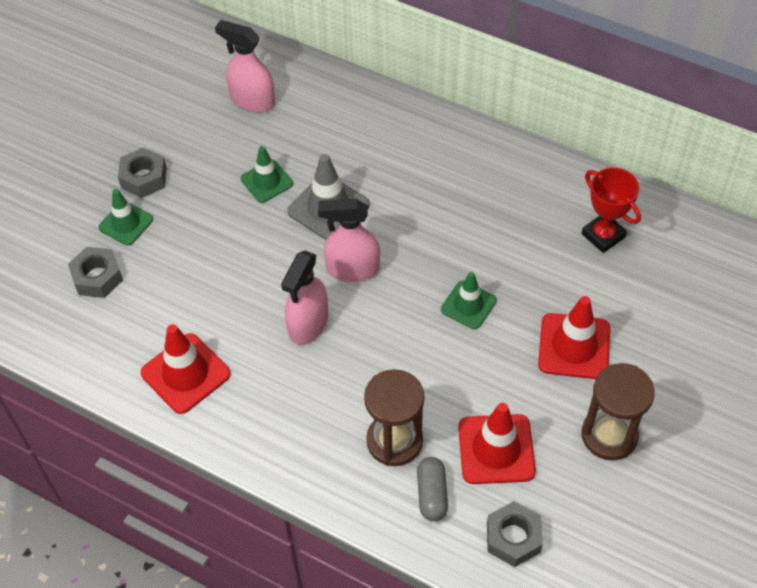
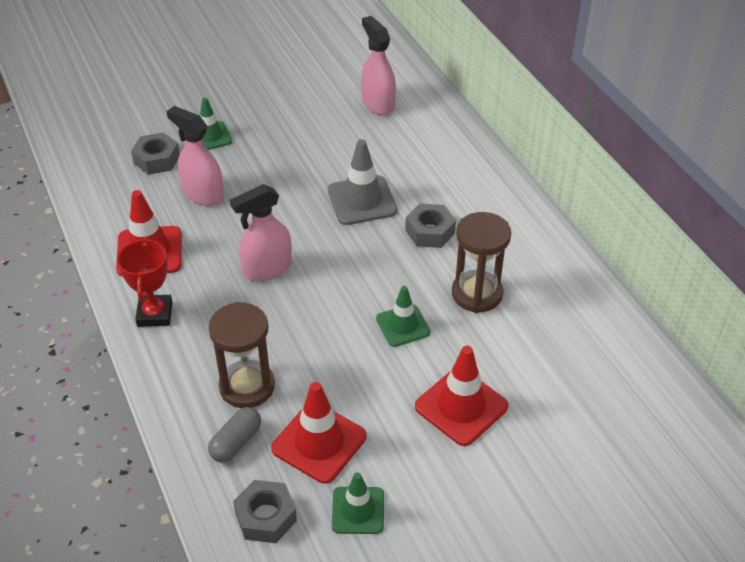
camera: 35 degrees right, 10 degrees down
(144, 178) = (251, 115): grey nut -> grey nut (430, 231)
(266, 181) = (334, 160): green traffic cone -> green traffic cone (358, 510)
(352, 269) = (337, 250): pink spray bottle -> pink spray bottle (203, 194)
(603, 235) = (570, 338): red trophy -> red trophy (155, 314)
(609, 435) = (424, 492): brown hourglass -> brown hourglass (477, 294)

